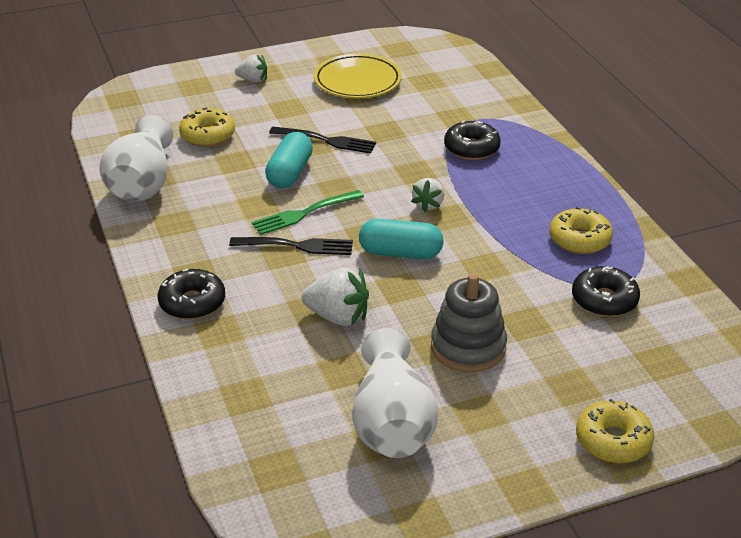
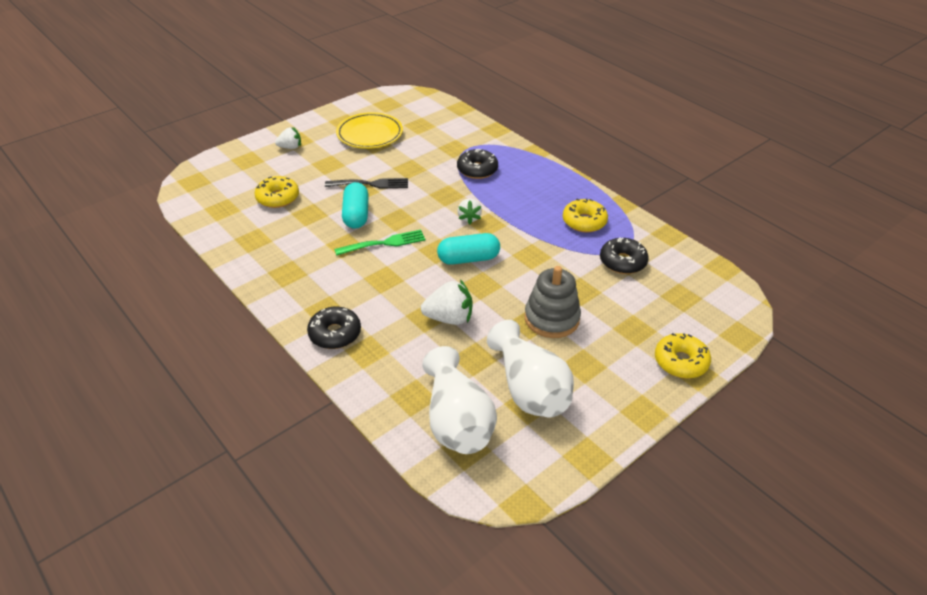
camera: 20 degrees left, 5 degrees up
(142, 183) = (245, 247): white vase -> white vase (457, 421)
(296, 246) = (390, 270): black fork -> none
(305, 213) = (383, 243): green fork -> green fork turned 150 degrees counterclockwise

